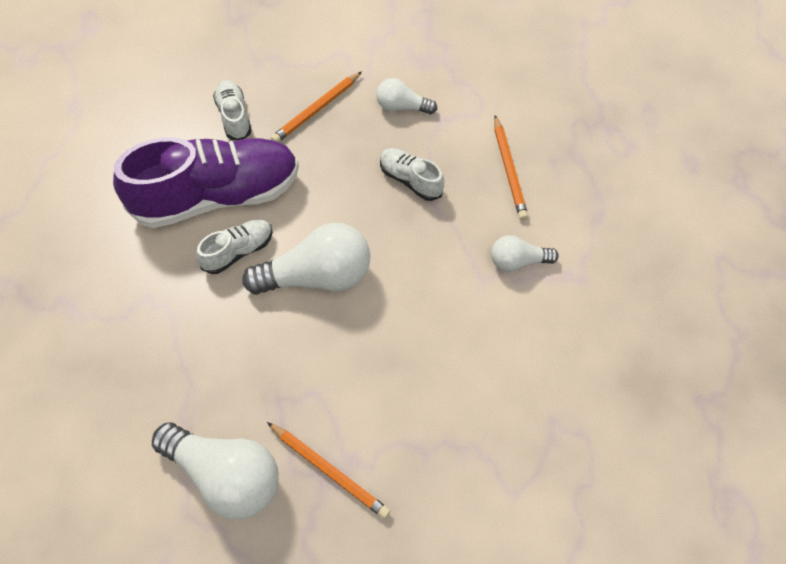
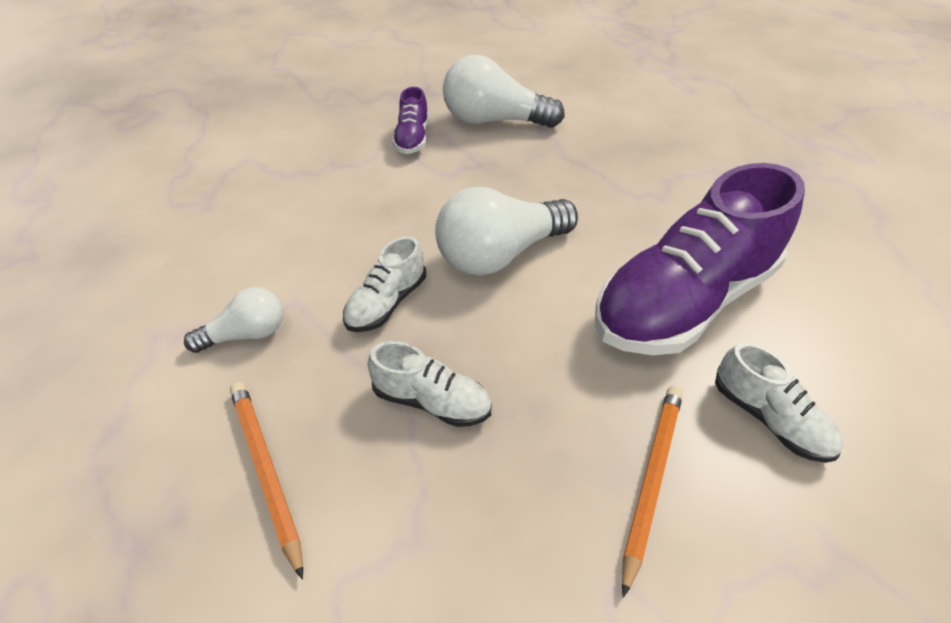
camera: 160 degrees right, 15 degrees down
(238, 251) = (606, 254): white shoe -> white shoe (387, 303)
(329, 471) = (412, 139): orange pencil -> purple shoe
(402, 107) = (501, 542): white light bulb -> none

